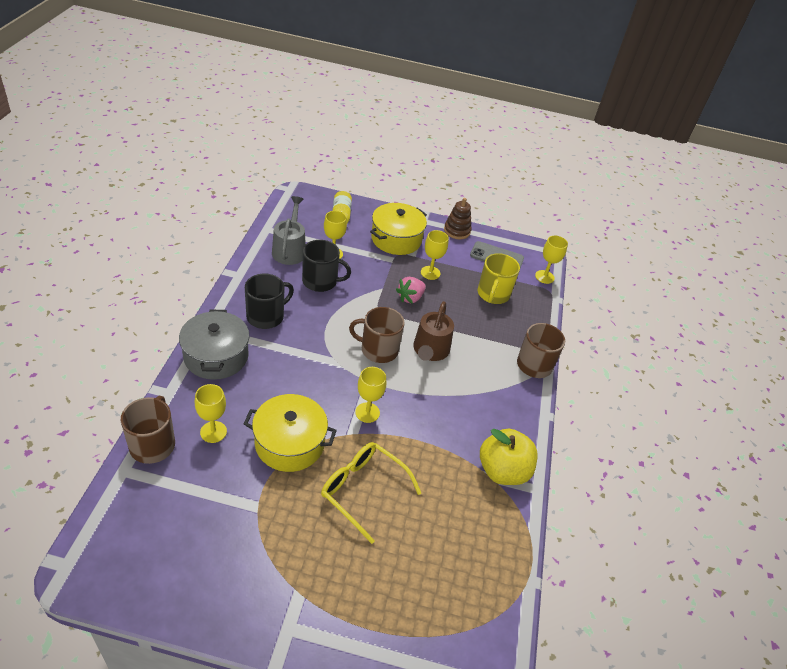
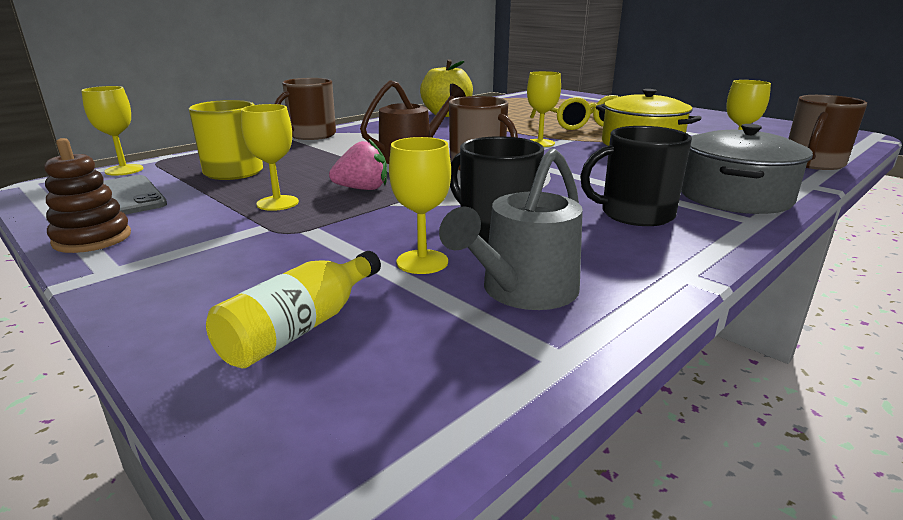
camera: 140 degrees left, 20 degrees down
(396, 239) = (242, 254): yellow pot -> none

